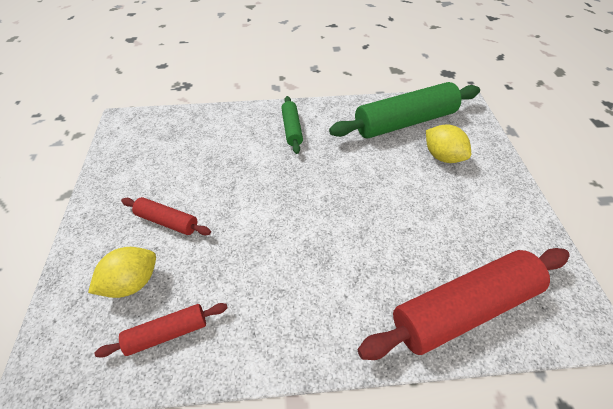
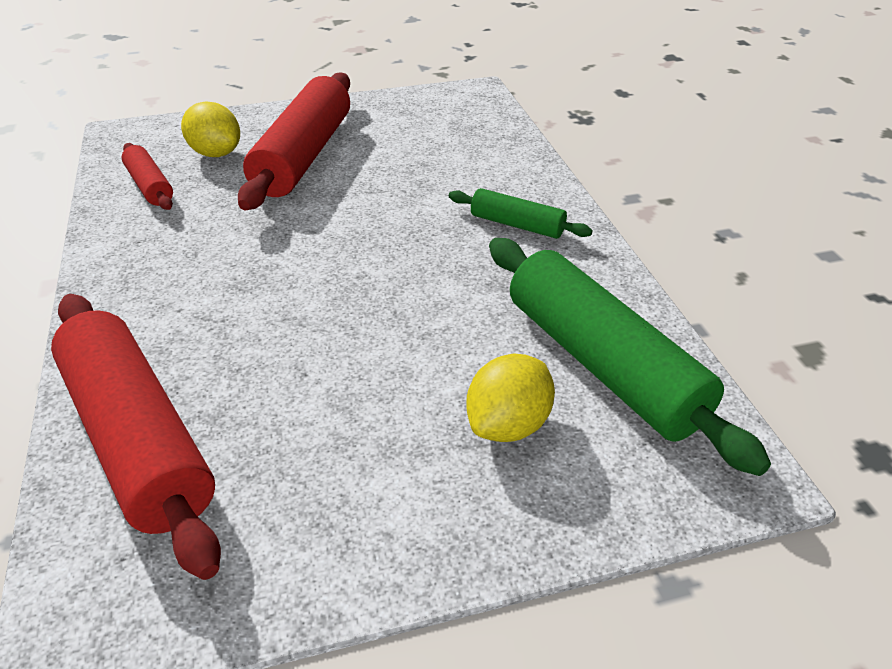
camera: 80 degrees right, 10 degrees down
(167, 221) = (303, 156): red rolling pin -> red rolling pin, size x2.01
(292, 129) = (517, 225): green rolling pin -> green rolling pin turned 45 degrees clockwise

